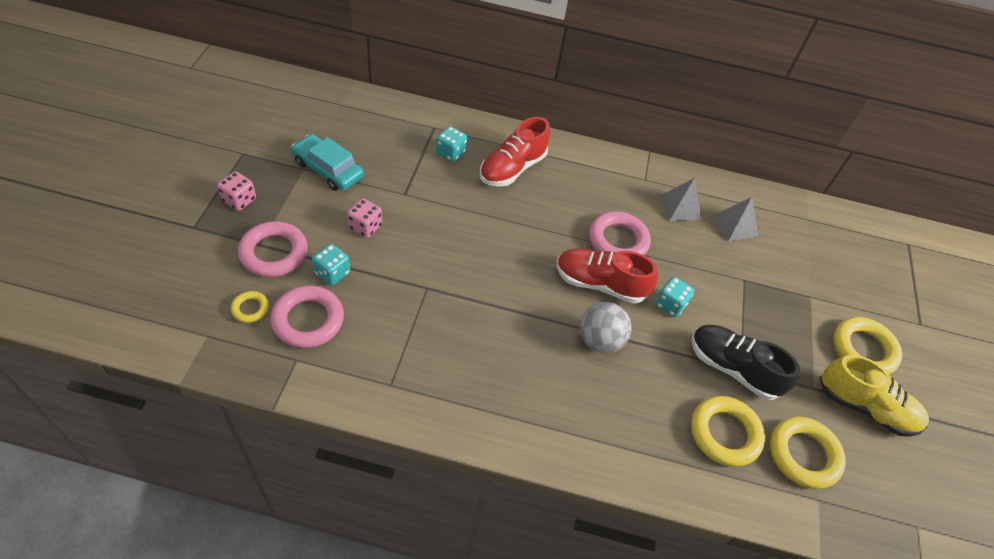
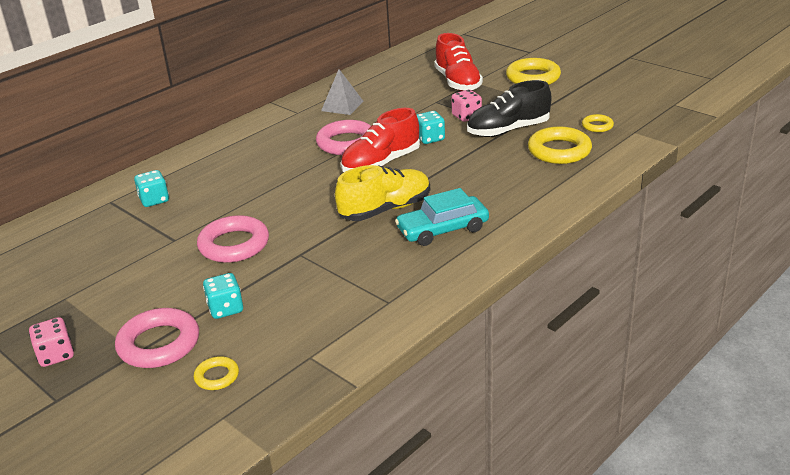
camera: 50 degrees left, 20 degrees down
(308, 320) = (269, 338): pink ring -> pink ring (234, 245)
(328, 169) = (85, 281): turquoise car -> turquoise car (442, 229)
(365, 227) = (189, 274): pink dice -> pink dice (466, 116)
(512, 168) = (212, 172): red shoe -> red shoe (457, 82)
(600, 340) = (435, 179): grey ball -> none
(735, 225) = (383, 89): grey pyramid -> none
(803, 455) = (597, 126): yellow ring -> yellow ring, size x0.52
(865, 407) = (577, 92): yellow shoe -> yellow shoe (385, 210)

